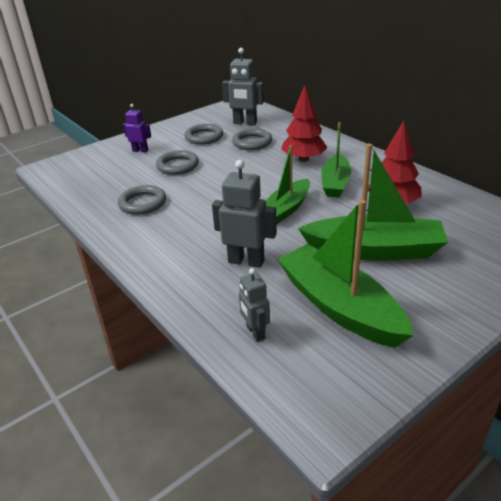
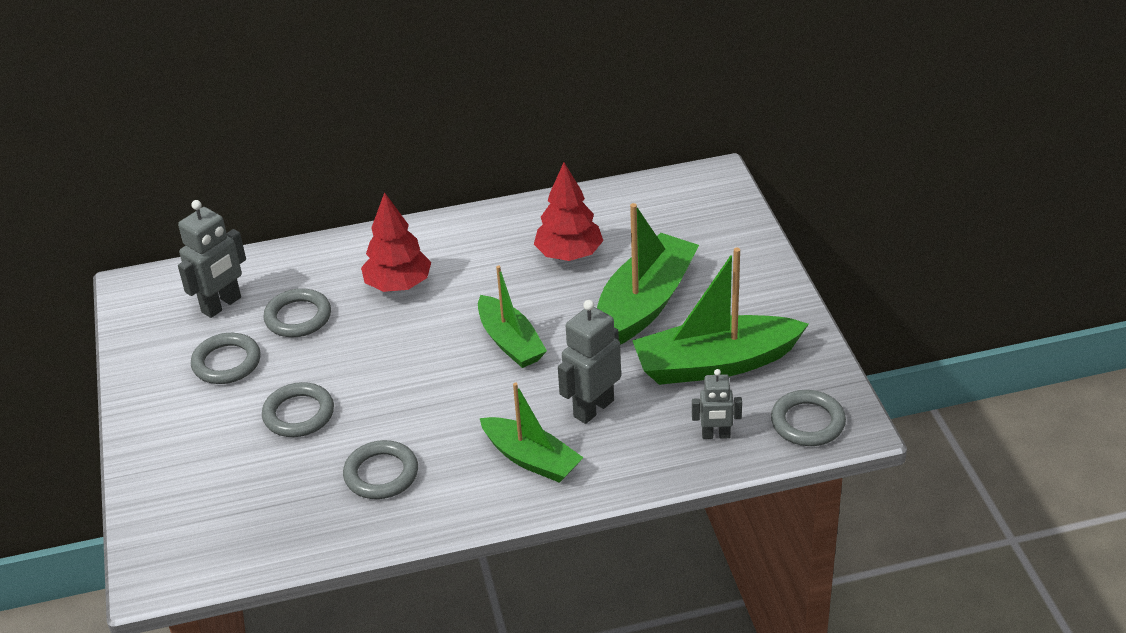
camera: 65 degrees left, 5 degrees up
(140, 150) = (202, 446): purple robot -> none
(308, 389) = (807, 422): none -> grey ring
(335, 183) = (486, 280): green boat -> green boat (531, 459)

